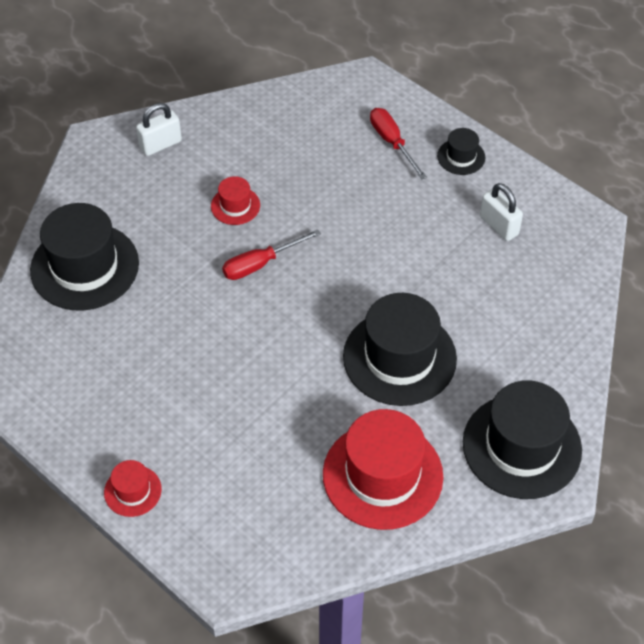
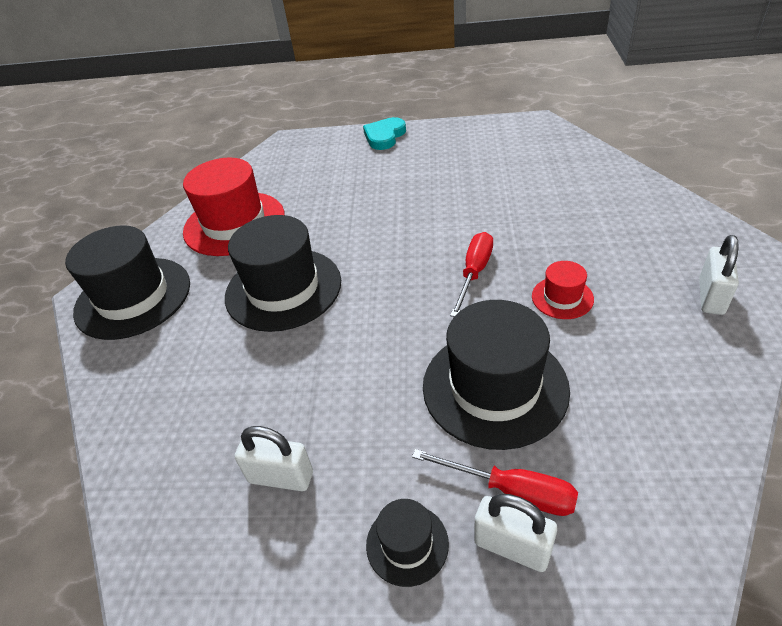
camera: 145 degrees right, 10 degrees down
(84, 267) = (590, 188): black hat -> black hat (494, 387)
(132, 491) = (384, 136): red hat -> turquoise heart
(416, 126) = (512, 546): none -> white padlock

